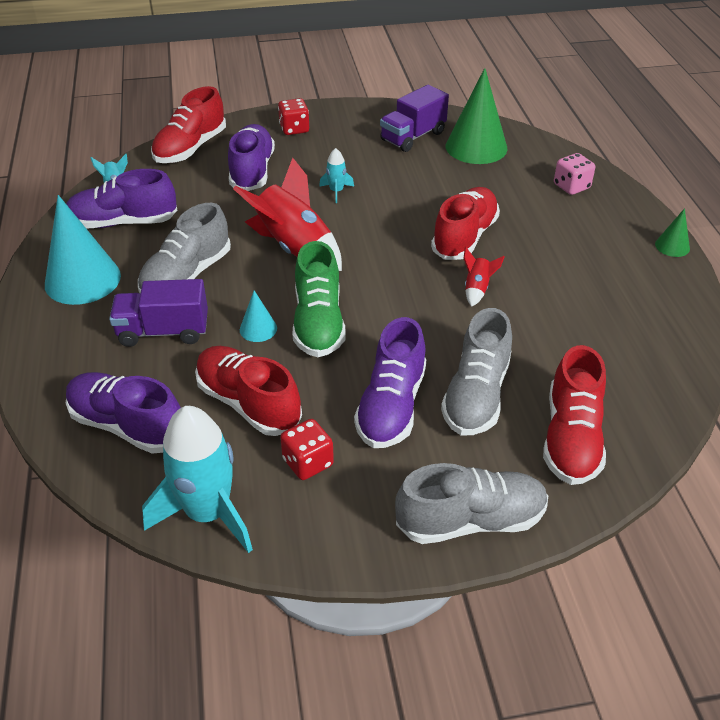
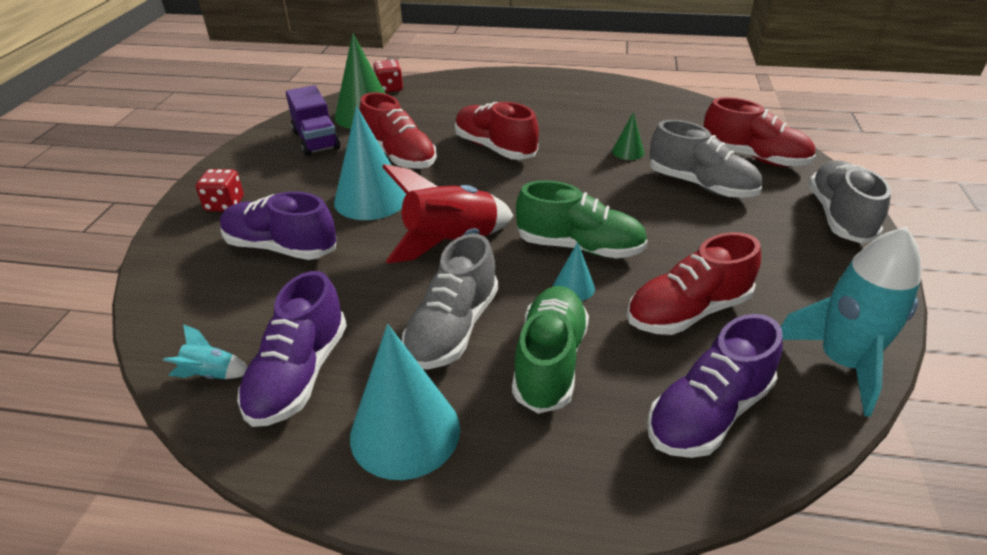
camera: 70 degrees left, 5 degrees down
(163, 331) = (550, 361): purple truck -> green shoe
(186, 275) = (453, 328): grey shoe -> grey shoe turned 60 degrees clockwise
(190, 148) = (180, 289): red shoe -> red shoe (399, 156)
(308, 462) = (774, 286): red dice -> red dice (389, 88)
(336, 191) = (371, 199): turquoise rocket -> turquoise cone
(391, 406) = (707, 227): purple shoe -> none
(477, 289) = (569, 157): red rocket -> none
(571, 186) = (458, 91): pink dice -> none
(672, 246) = (558, 75): green cone -> green cone (628, 152)

